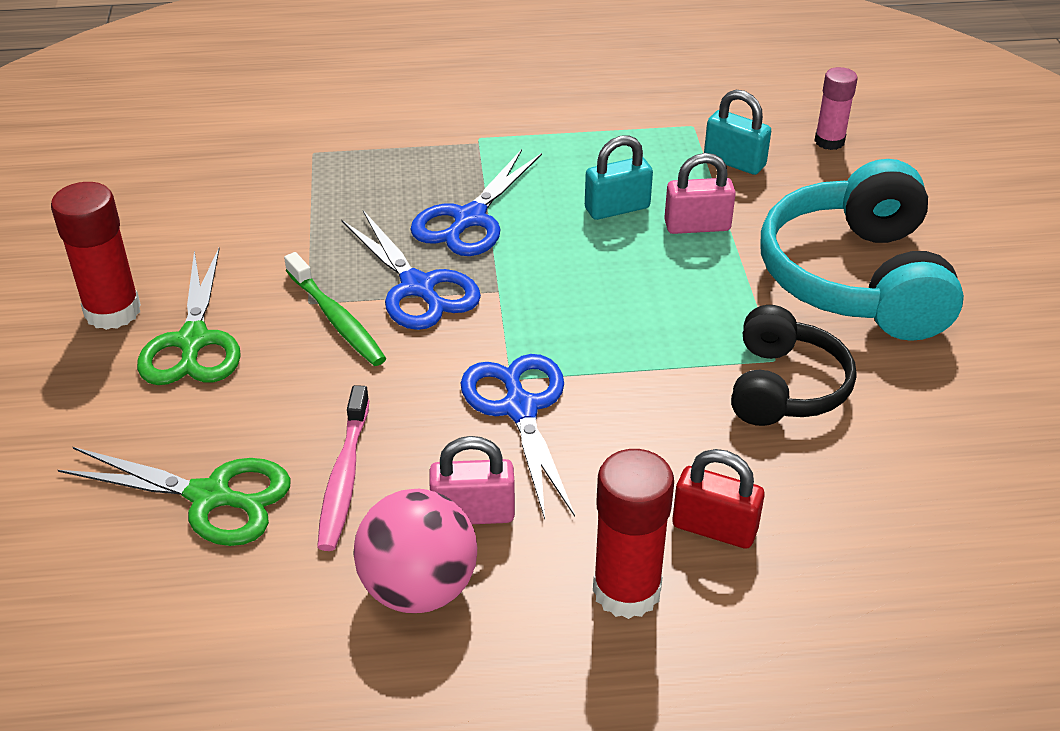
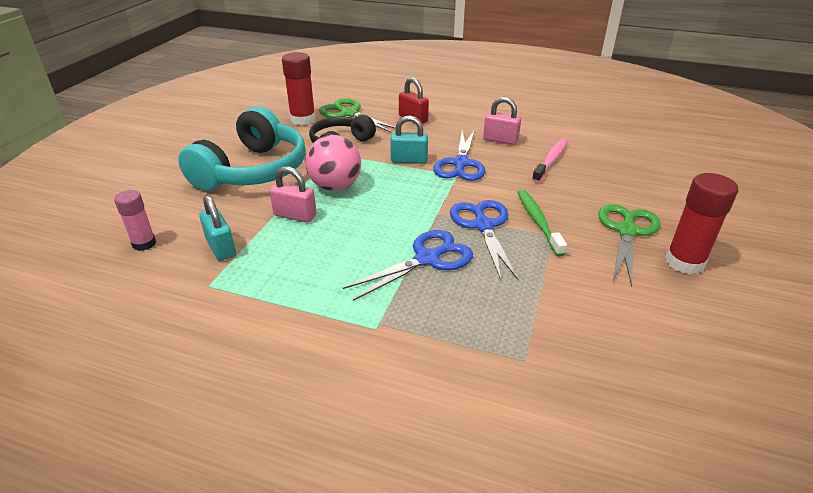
camera: 155 degrees left, 5 degrees down
(210, 497) = (613, 167): green scissors -> green scissors (349, 114)
(418, 588) = (530, 128): pink ball -> pink ball (335, 186)
(617, 208) = (328, 239): turquoise padlock -> turquoise padlock (409, 160)
(626, 590) = (457, 113): red glue stick -> red glue stick (303, 119)

